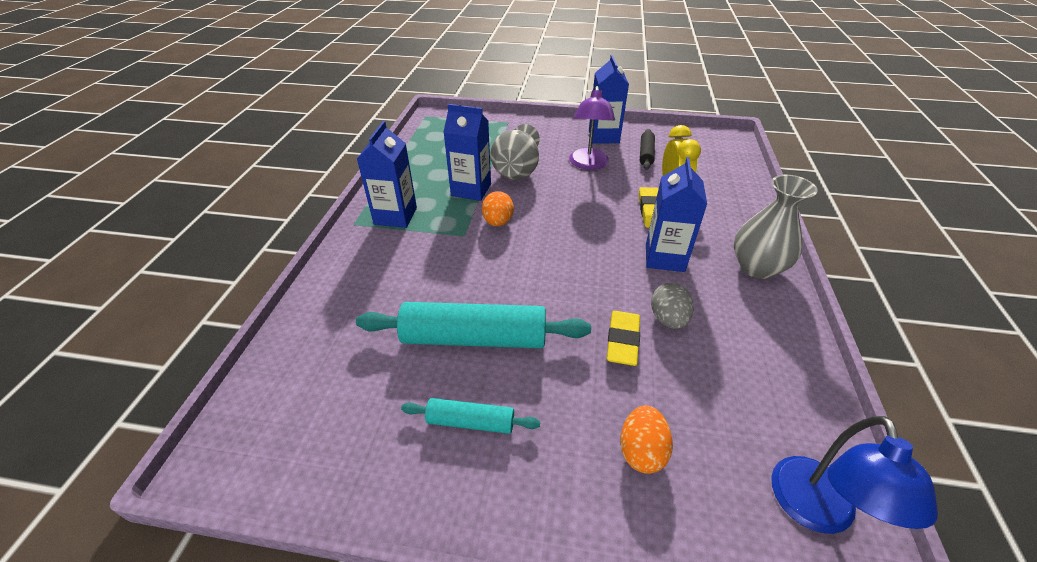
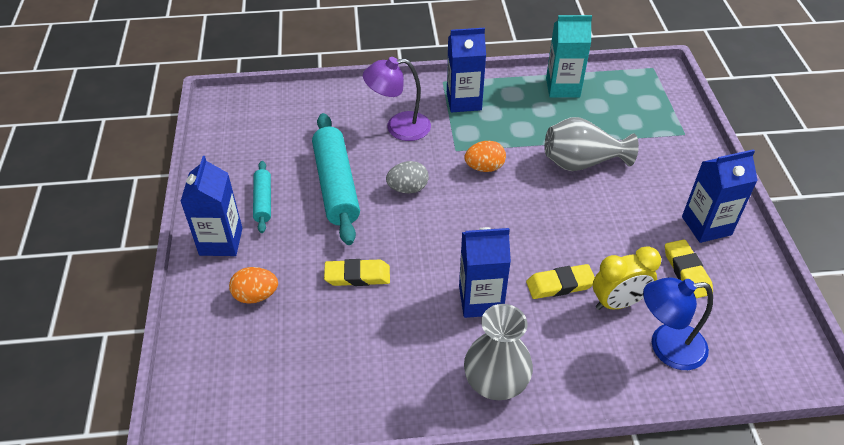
camera: 75 degrees right, 5 degrees up
(418, 159) = (562, 87): none -> turquoise carton
(471, 190) = (528, 137): blue carton -> blue carton (221, 241)
(588, 164) = (629, 219): purple lamp -> purple lamp (399, 127)
(646, 154) = (687, 272): black rolling pin -> yellow eraser
(668, 319) = (393, 306): grey egg -> grey egg (408, 188)
(816, 512) = (223, 400): blue lamp -> blue lamp (666, 347)

